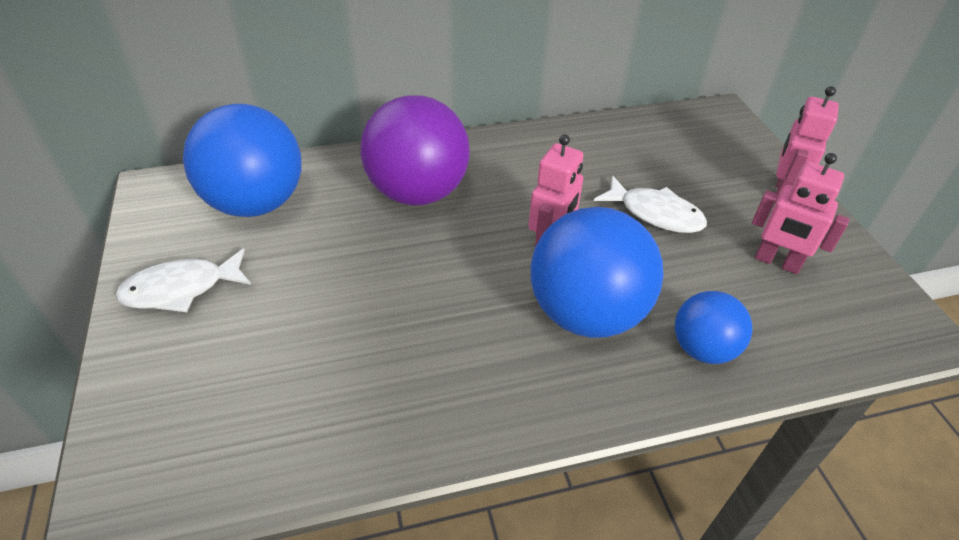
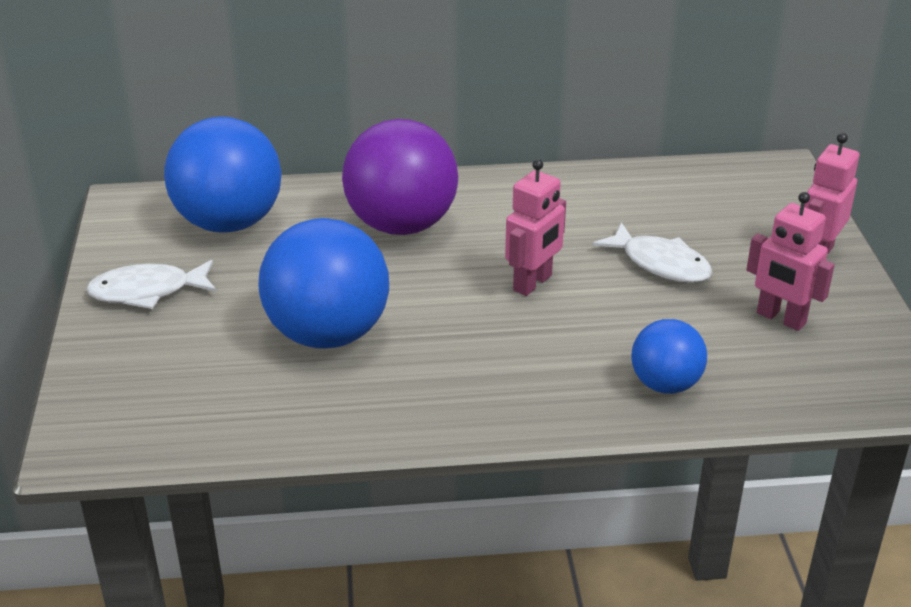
camera: 10 degrees right, 10 degrees down
(586, 313) = (552, 345): blue ball -> blue ball (328, 334)

